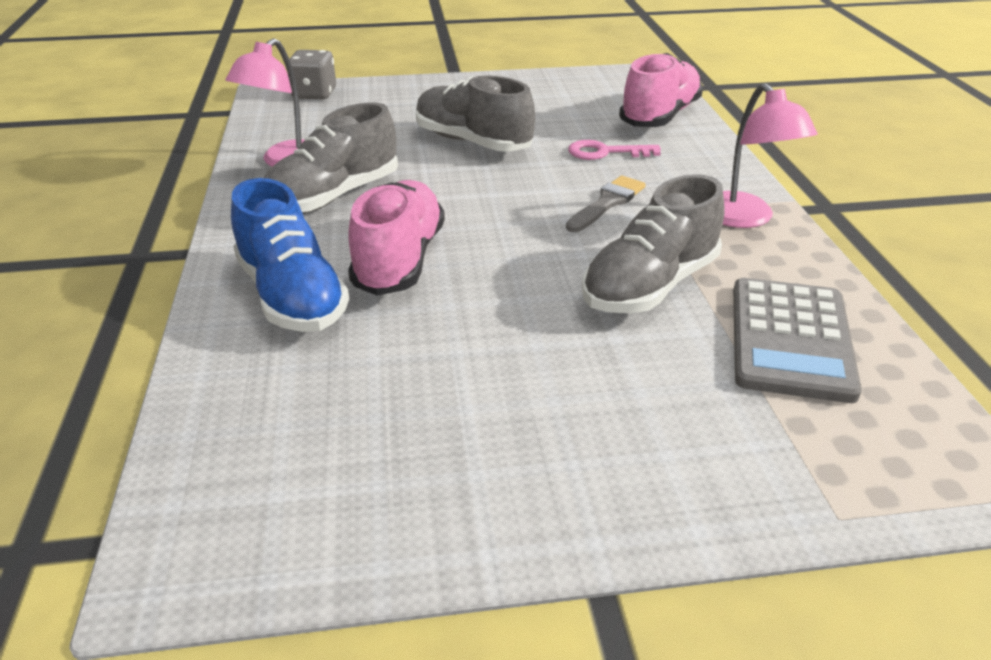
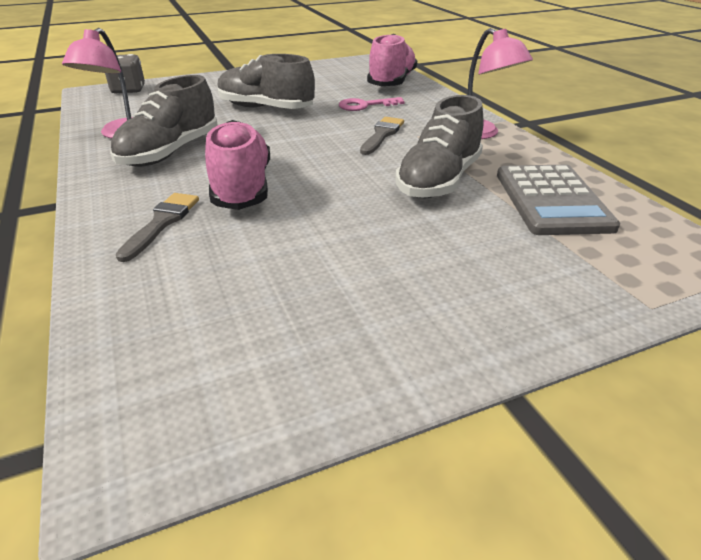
camera: 15 degrees left, 0 degrees up
(292, 296) = (162, 223): blue shoe -> grey brush

